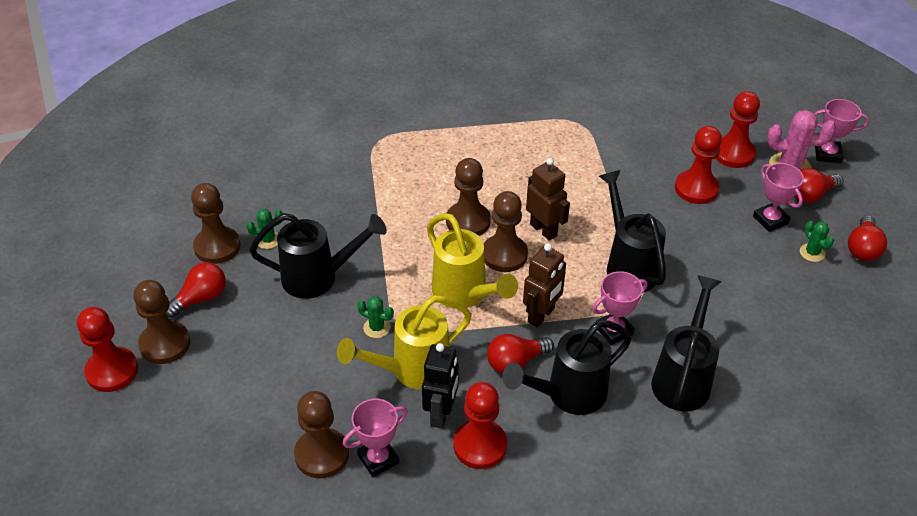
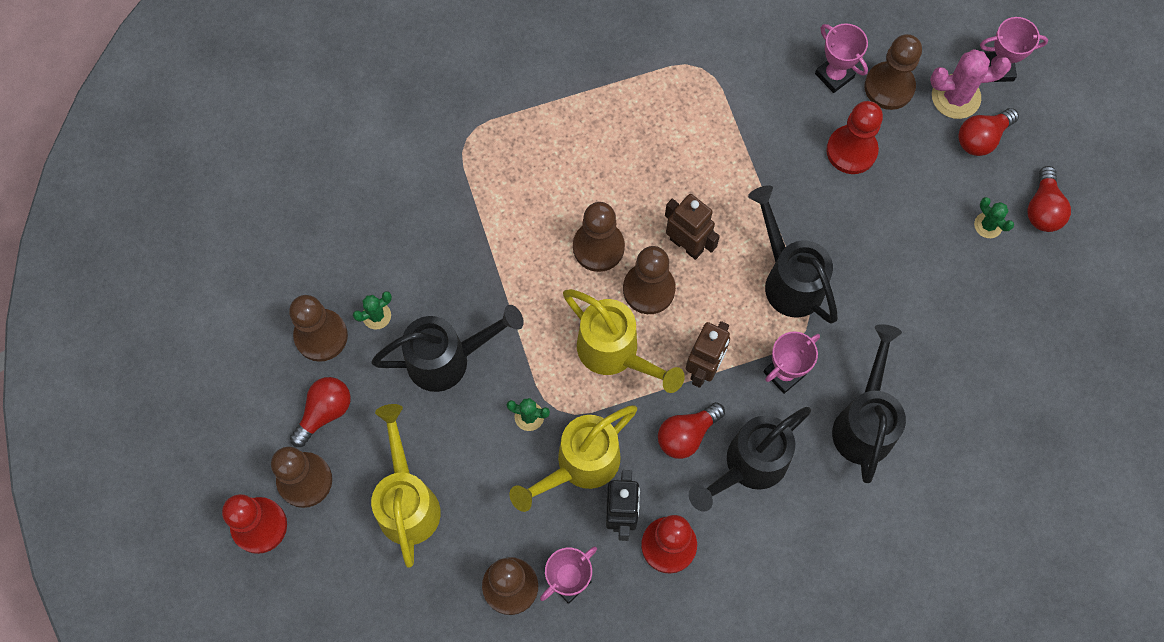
camera: 10 degrees left, 25 degrees up
(249, 373) = (407, 500): none -> yellow watering can
(733, 153) = (889, 87): red pawn -> brown pawn
(770, 220) = (939, 184): pink trophy -> pink trophy (834, 75)

